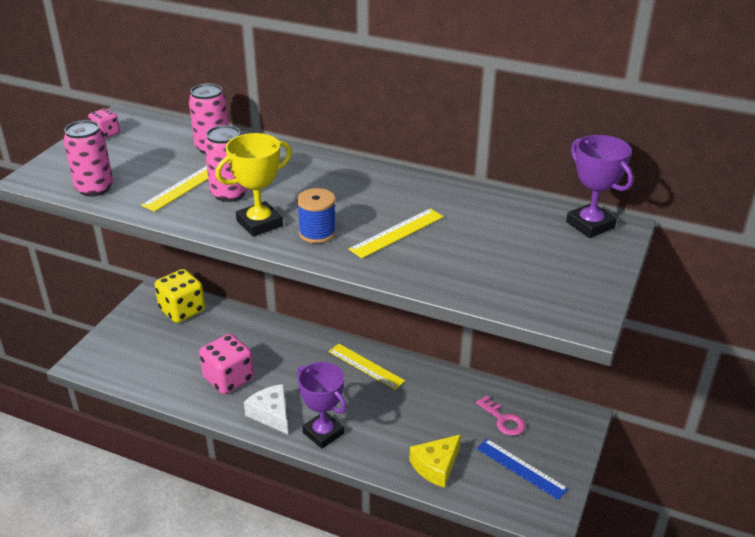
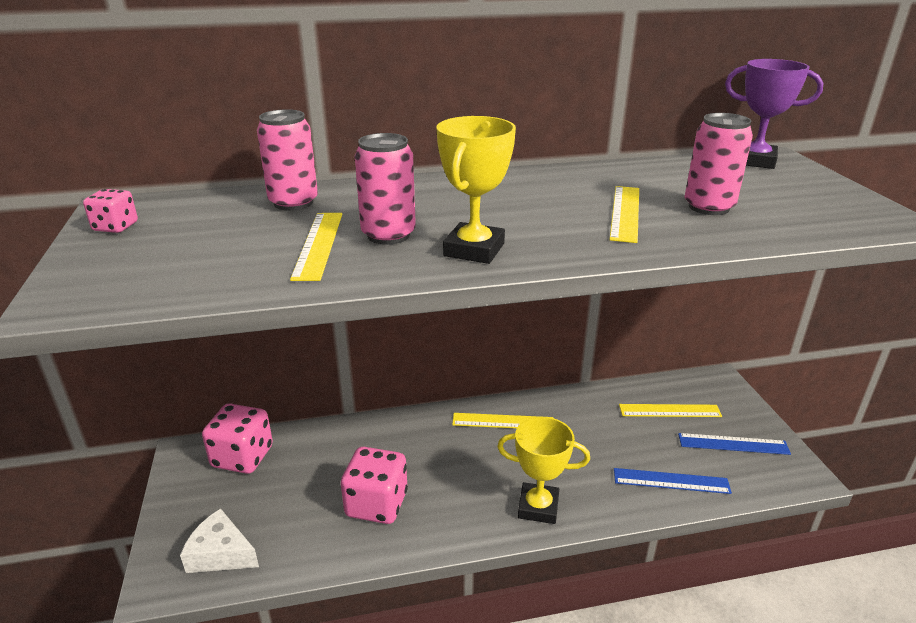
camera: 35 degrees left, 5 degrees down
(94, 188) = (187, 284): pink can -> pink can (708, 207)
(182, 310) = (242, 457): yellow dice -> pink dice
(271, 414) = (464, 517): white cheese -> white cheese (220, 553)
(317, 233) = (551, 237): blue spool -> none
(323, 433) = (538, 507): purple trophy -> yellow trophy
(436, 466) = (671, 481): yellow cheese -> blue ruler
(503, 420) = (669, 410): pink key -> yellow ruler

